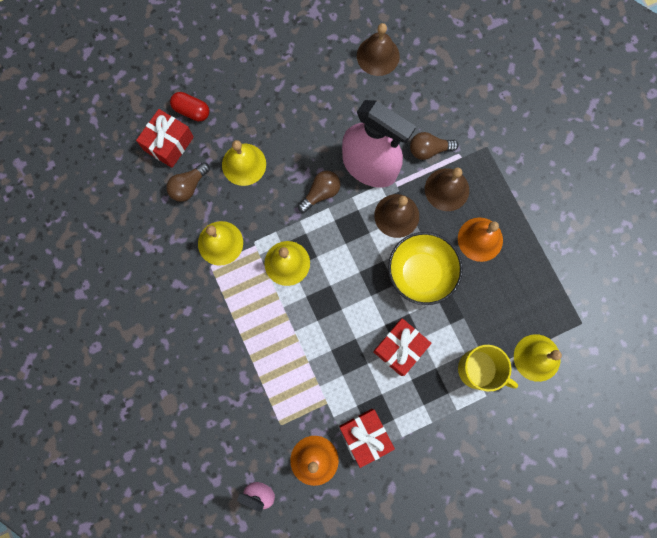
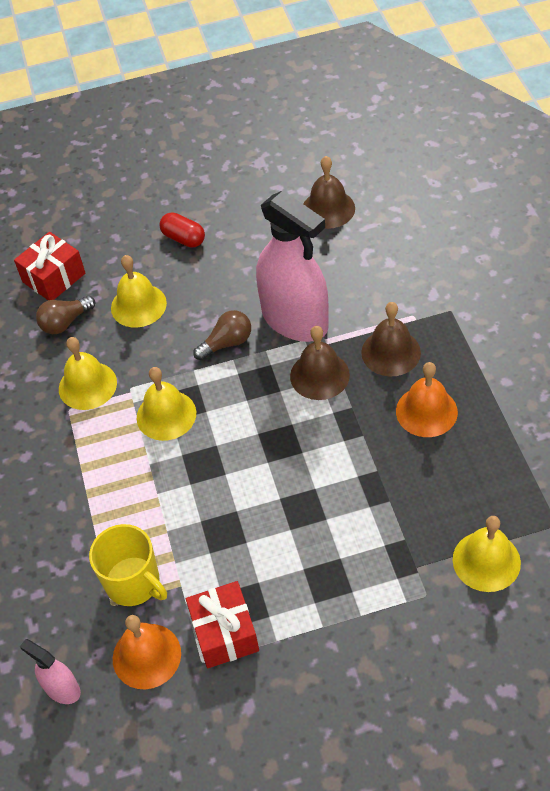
camera: 15 degrees right, 25 degrees down
(191, 111) = (90, 247): red capsule -> red capsule (183, 238)
(400, 348) = (294, 528): red gift -> none
(421, 273) = (339, 443): yellow bowl -> none
(429, 150) = (374, 308): brown light bulb -> none
(478, 369) = (400, 567): yellow mug -> yellow mug (134, 583)

